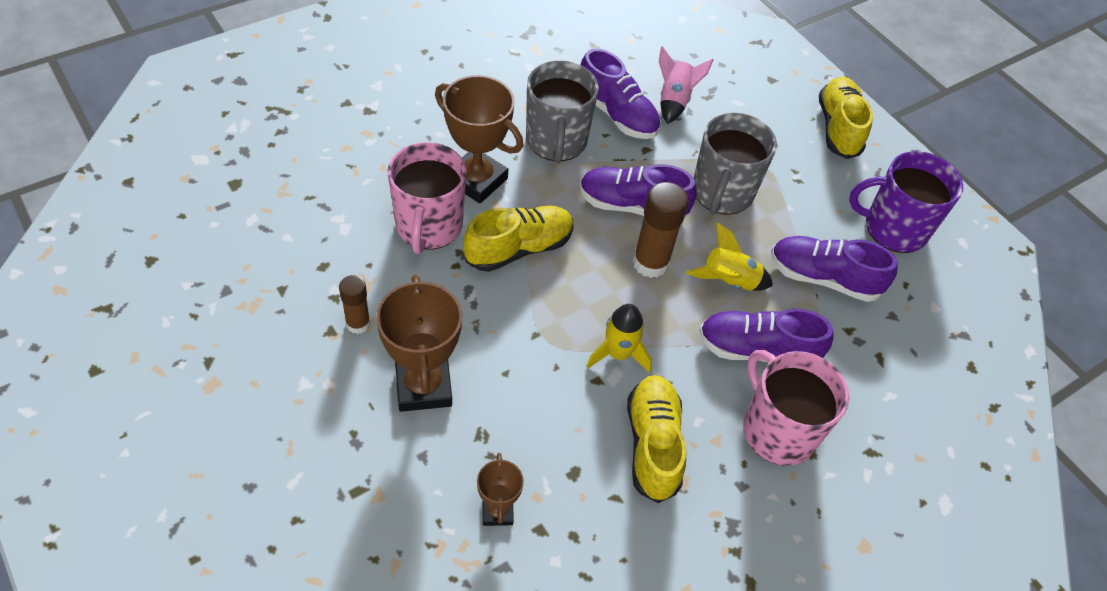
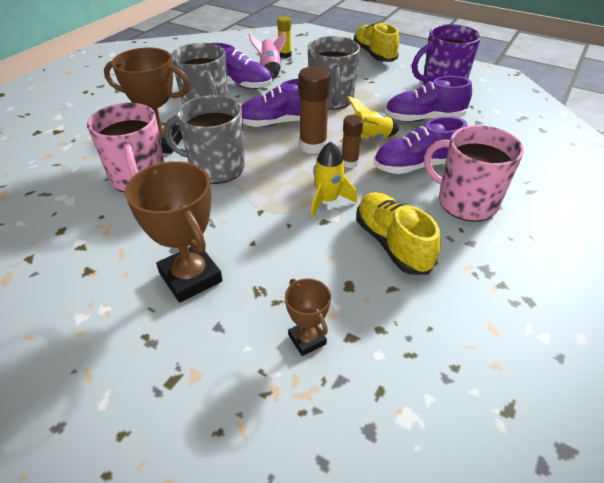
camera: 20 degrees left, 10 degrees down
(358, 323) = (110, 256): brown glue stick -> brown glue stick (349, 162)
(519, 248) = (216, 168): yellow shoe -> grey mug
(710, 79) = (285, 55): none -> yellow glue stick

